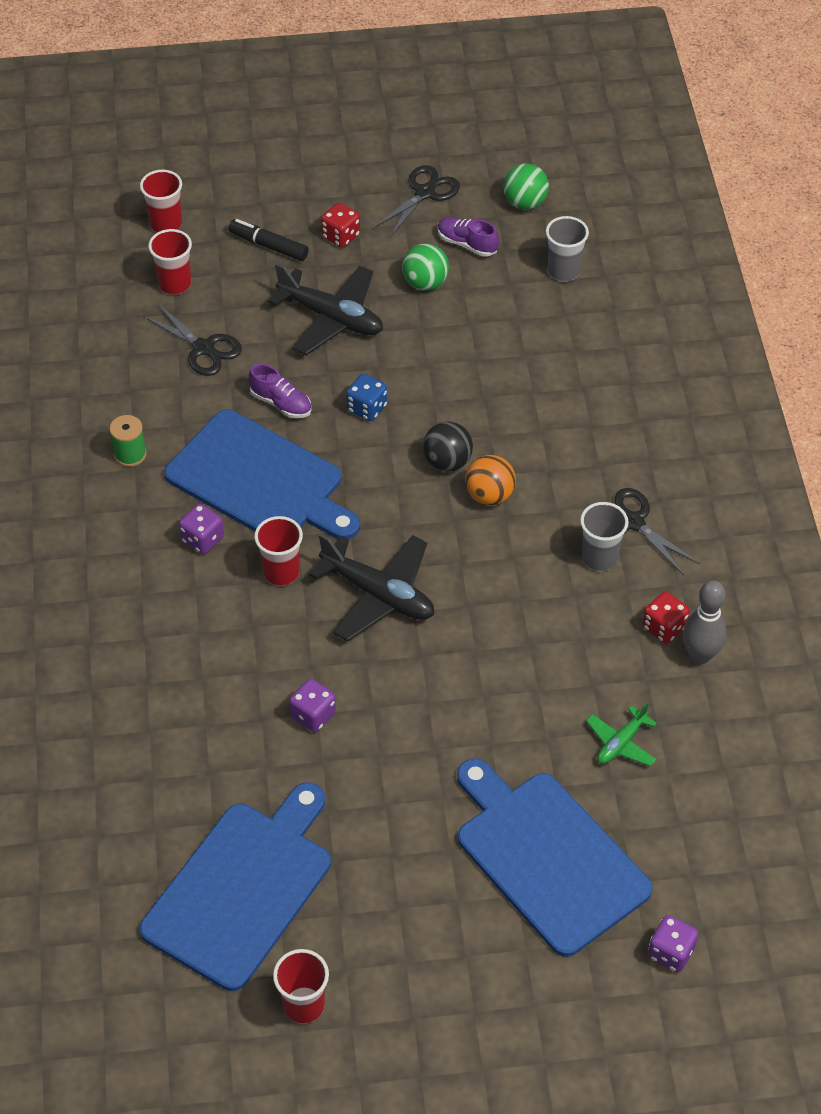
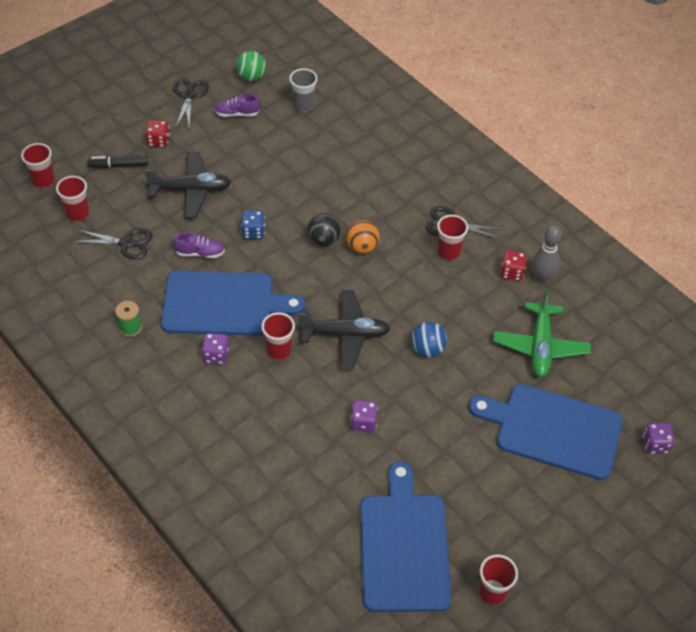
camera: 35 degrees left, 0 degrees up
(425, 283) = (230, 146): green ball -> none
(467, 668) = (427, 349): none -> blue ball
(599, 558) = (448, 252): grey cup -> red cup
(621, 743) = (540, 346): green plane -> green plane, size x1.86

